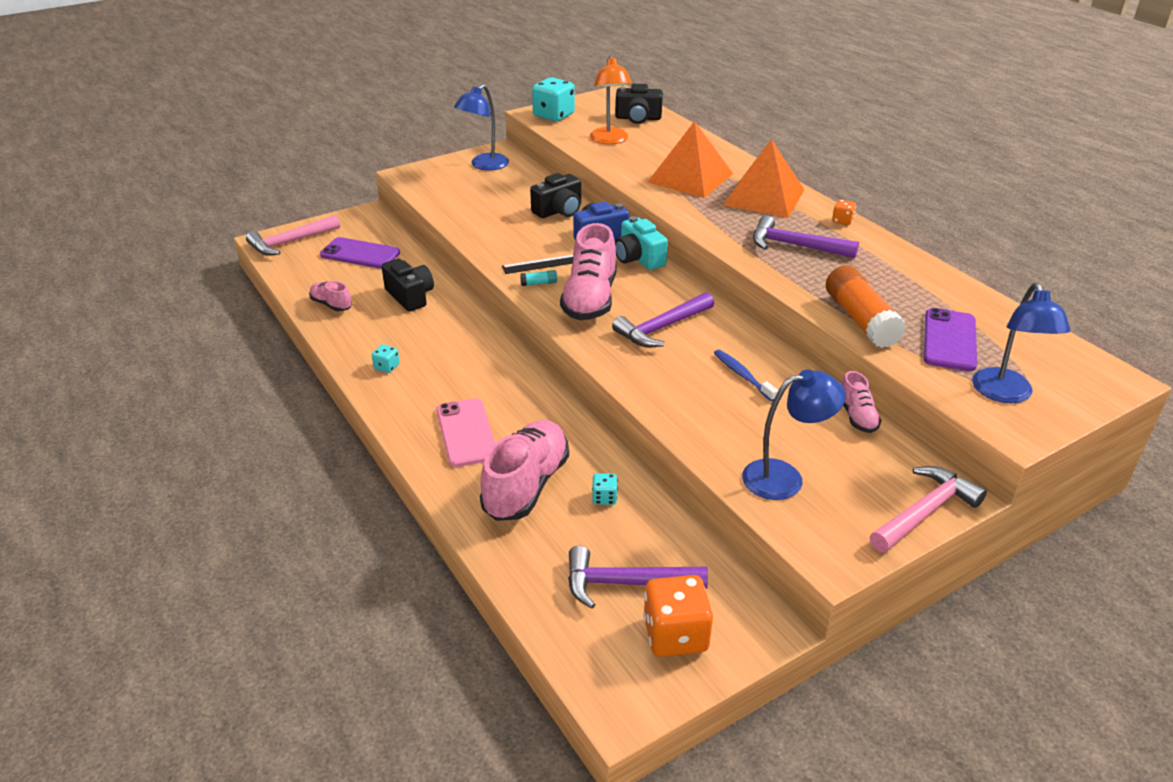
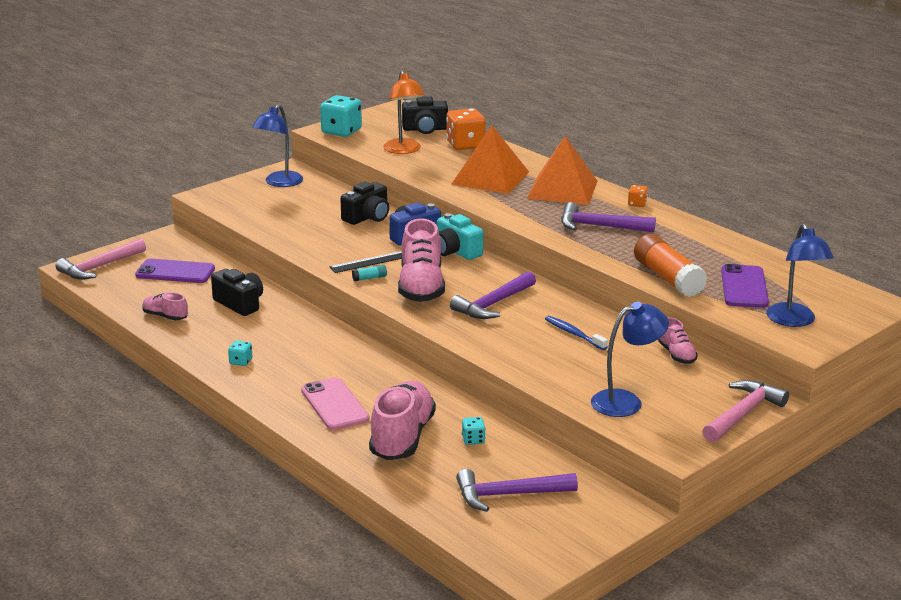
camera: 10 degrees left, 10 degrees down
(675, 635) = (559, 523): orange dice -> orange dice (465, 145)

